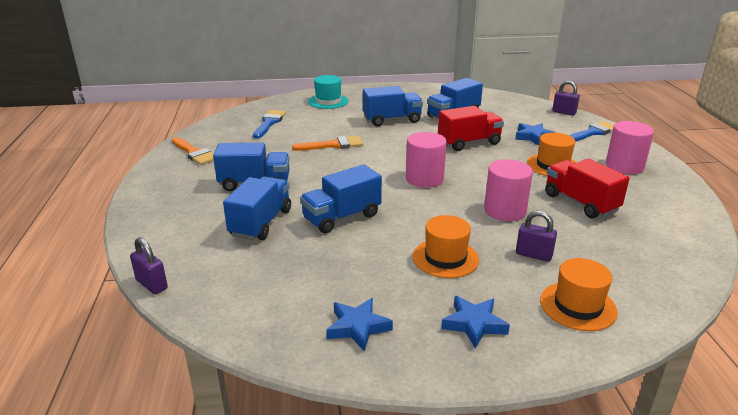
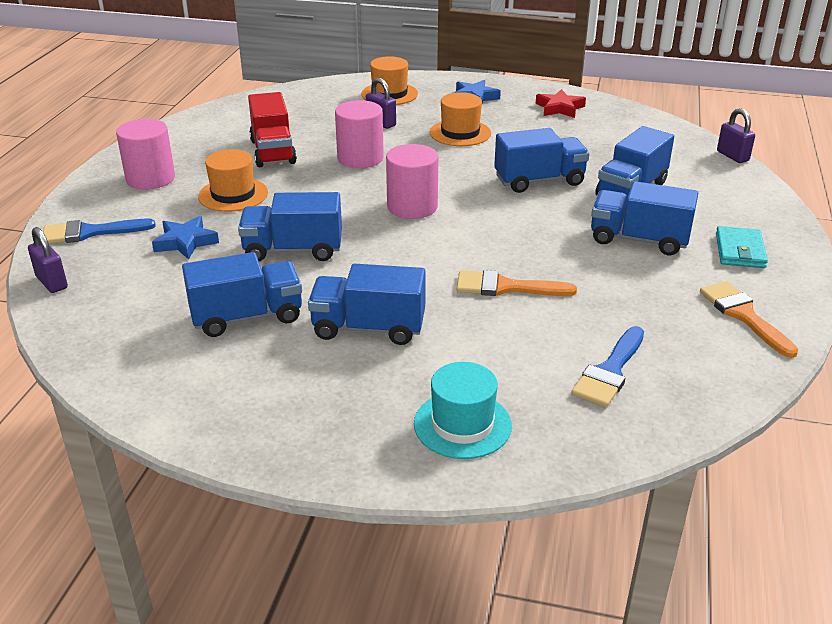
camera: 160 degrees left, 5 degrees up
(183, 188) = (739, 251): none -> turquoise wallet
(358, 327) = (559, 108): blue star -> red star
(469, 143) = (293, 250): red truck -> blue truck

